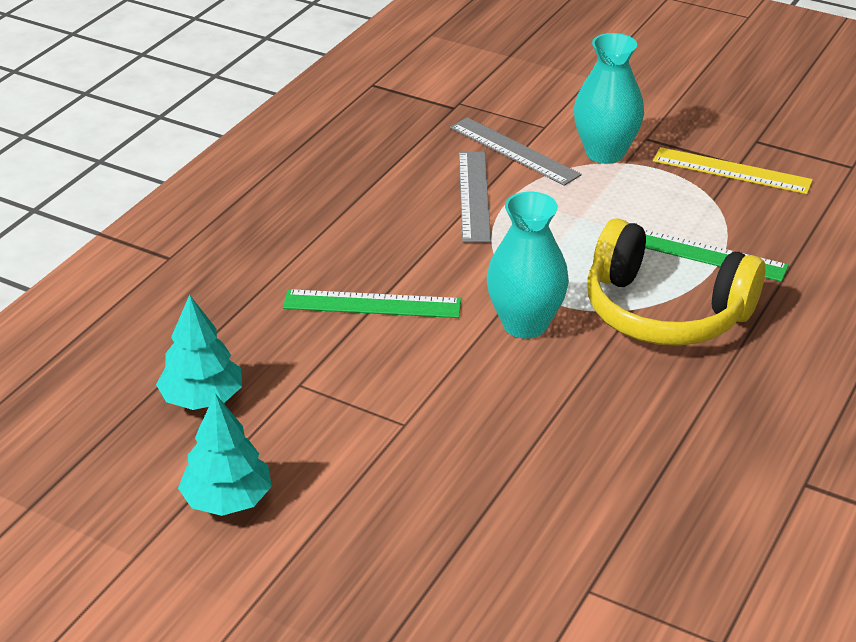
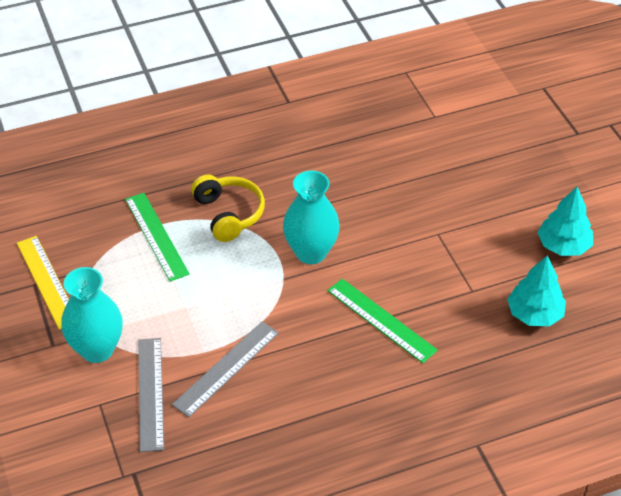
camera: 140 degrees left, 10 degrees up
(664, 312) = (229, 214): yellow headphones -> yellow headphones, size x0.65

